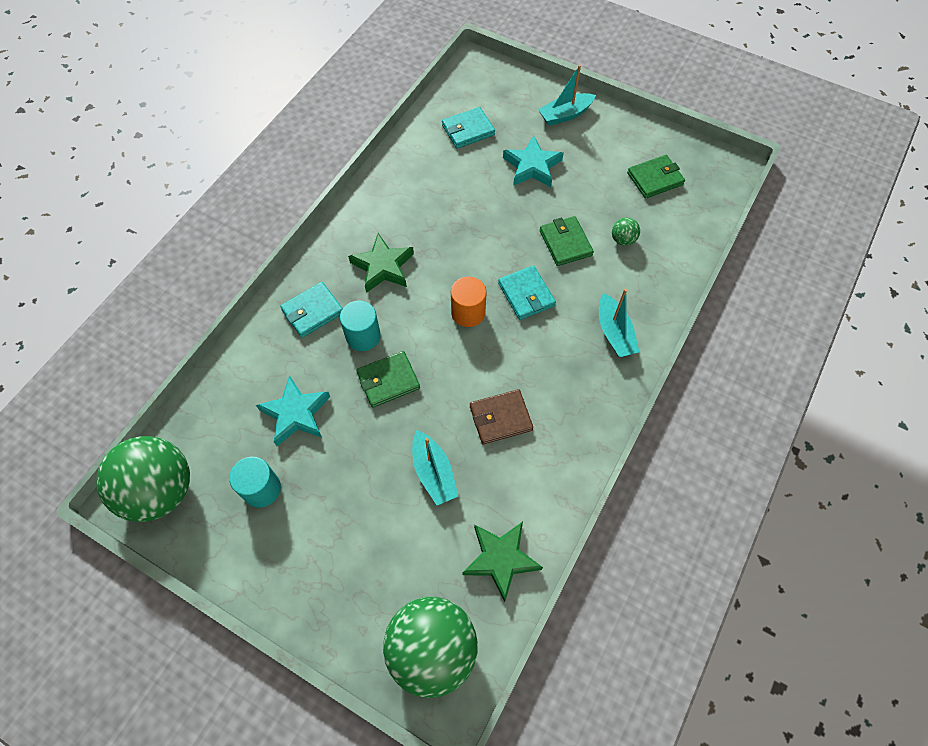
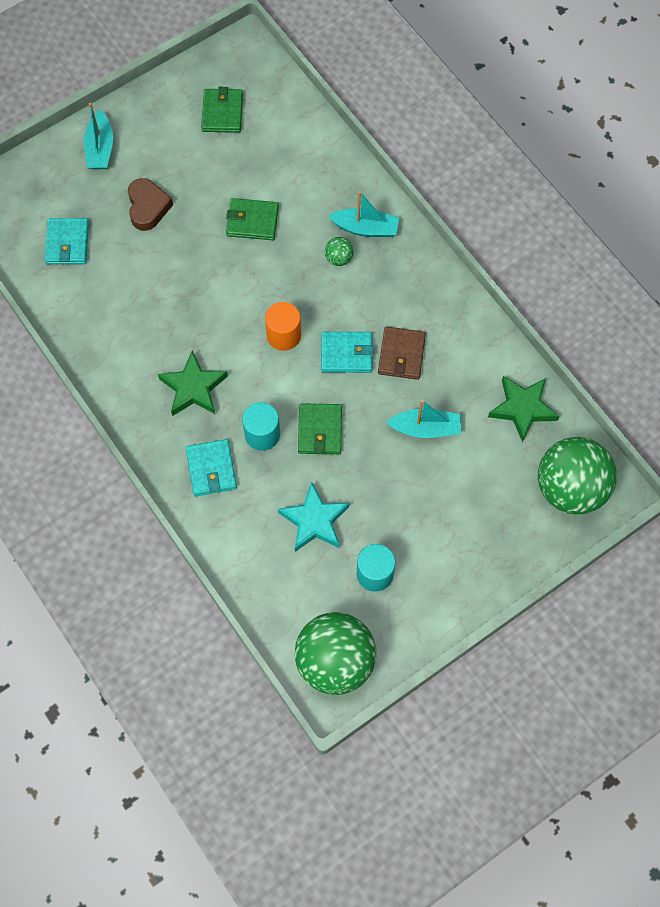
camera: 65 degrees left, 5 degrees up
(526, 294) = (290, 279): turquoise wallet -> turquoise wallet (346, 354)
(532, 166) = (148, 207): turquoise star -> brown heart
(623, 240) = (275, 173): green ball -> green ball (339, 258)

